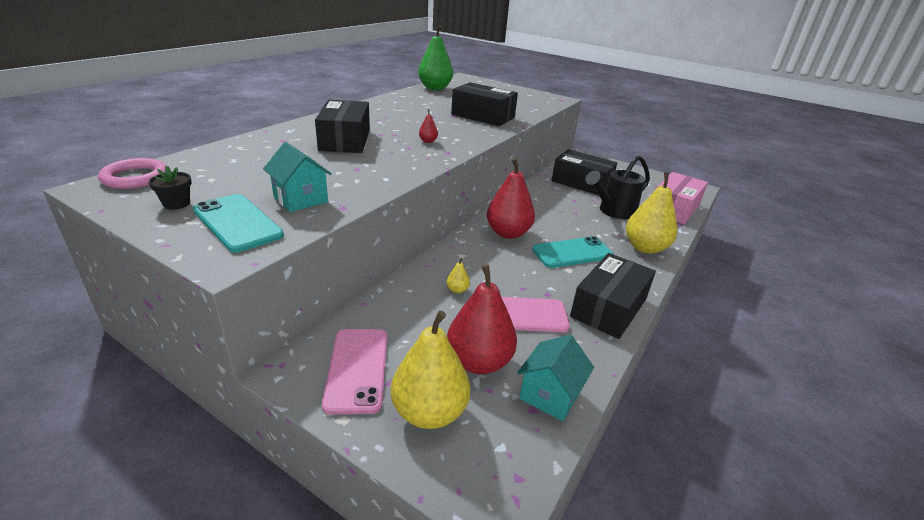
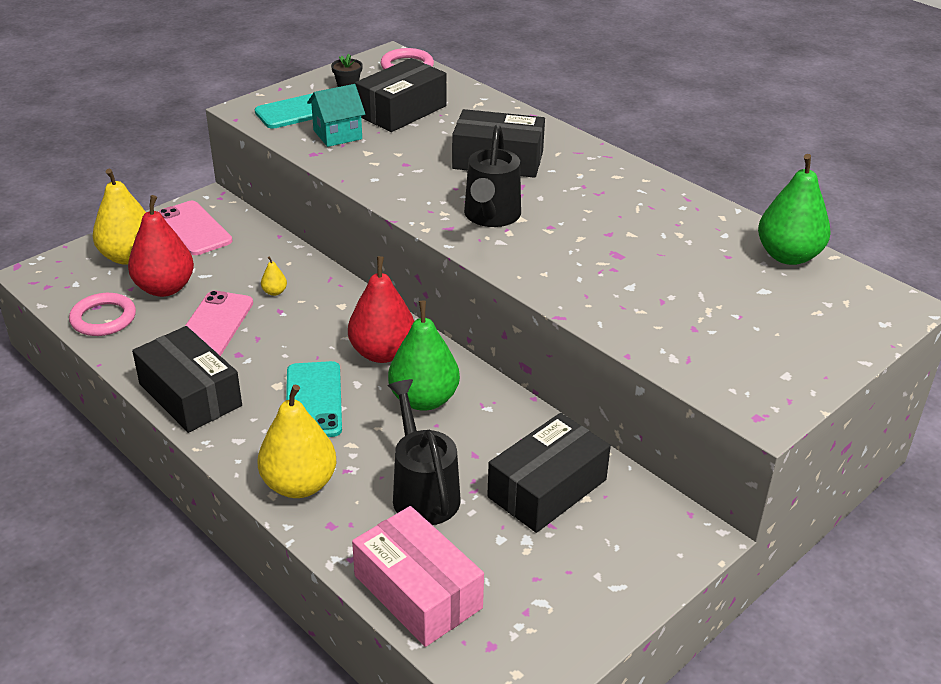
camera: 105 degrees right, 5 degrees up
(357, 369) = (194, 229): pink phone -> pink phone turned 45 degrees clockwise
(428, 141) = (491, 217): red pear -> black watering can
(483, 116) = (614, 283): black box -> black box (401, 111)
(542, 216) = (424, 399): none -> green pear
(550, 395) = (103, 318): turquoise house -> pink ring

